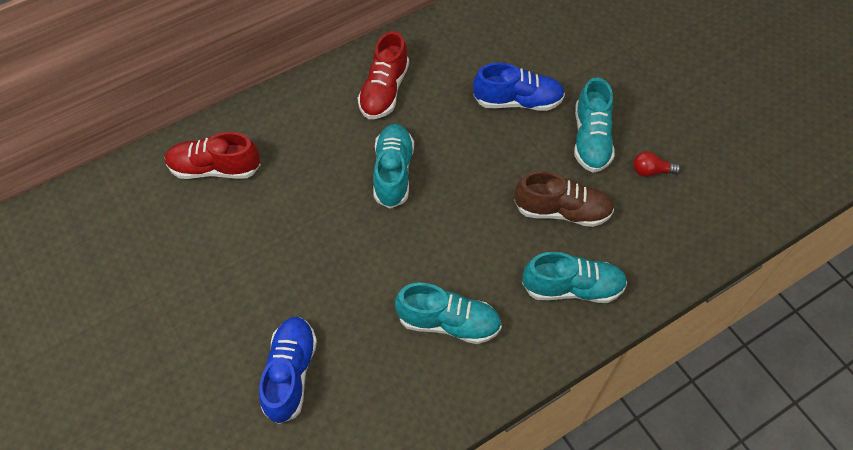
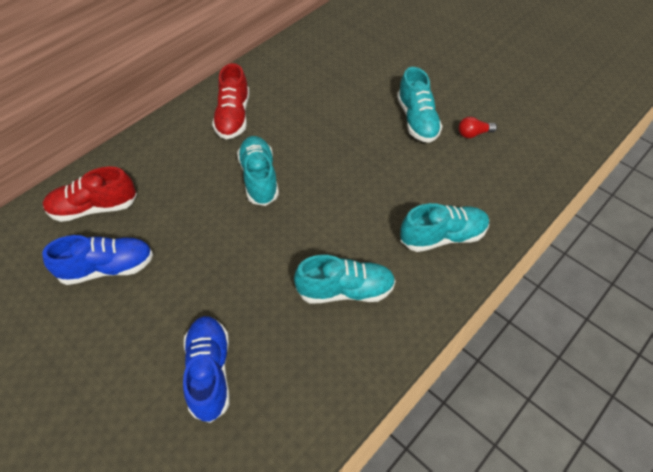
camera: 15 degrees left, 5 degrees down
(517, 101) = (348, 104): blue shoe -> blue shoe (107, 268)
(562, 211) = (412, 178): brown shoe -> none

